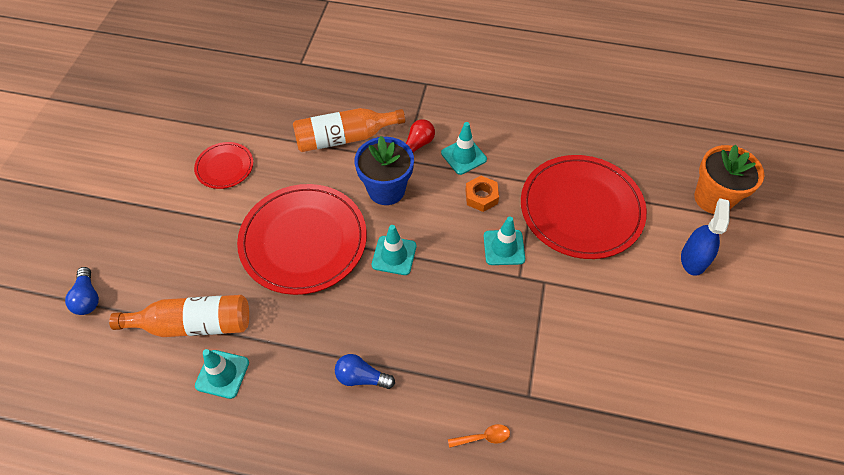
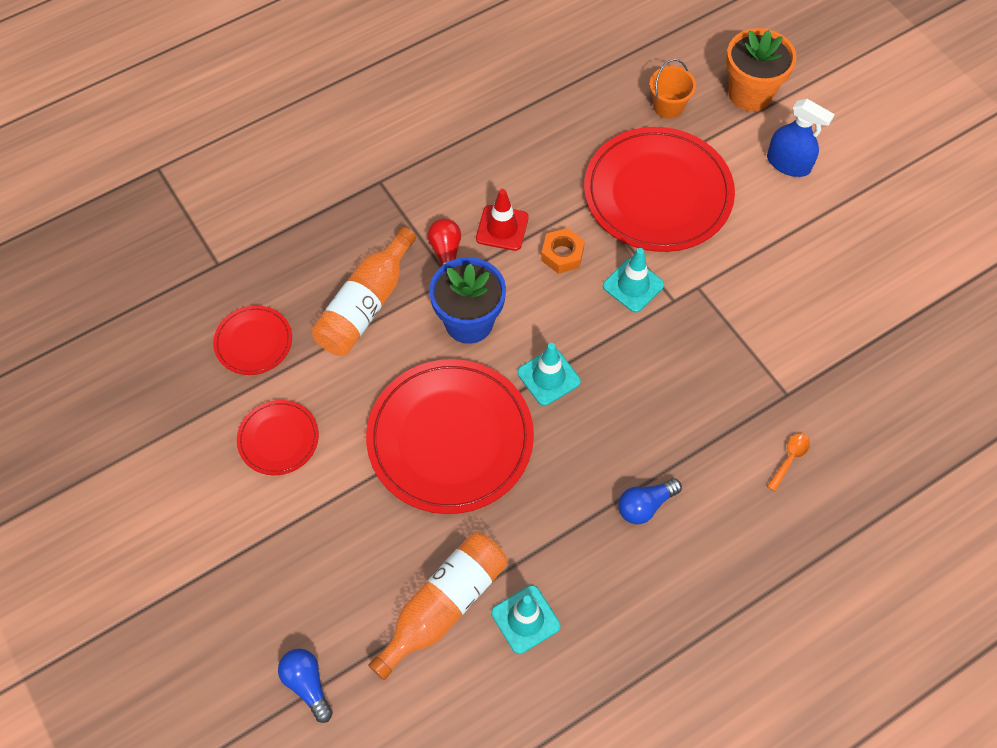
camera: 45 degrees left, 5 degrees up
(88, 298) = (307, 684): blue light bulb -> blue light bulb turned 150 degrees counterclockwise
(271, 112) = (253, 342): none -> red plate
(463, 156) = (502, 228): turquoise traffic cone -> red traffic cone
(646, 166) = (668, 106): none -> orange bucket
(693, 259) = (788, 163): blue spray bottle -> blue spray bottle turned 150 degrees clockwise

